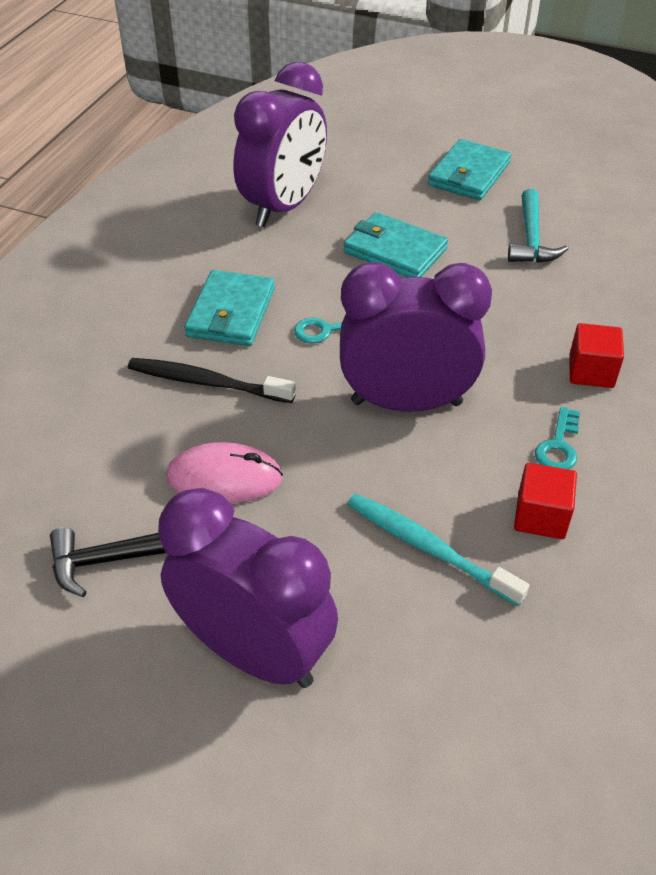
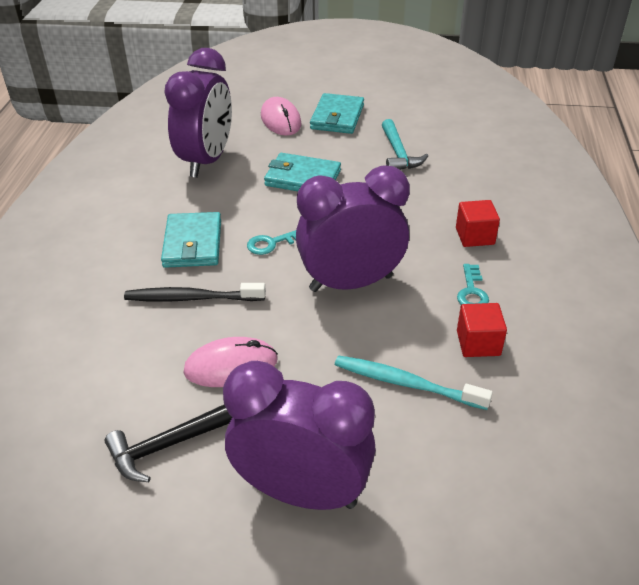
camera: 15 degrees left, 5 degrees down
(394, 167) = (281, 120): none -> pink mouse

